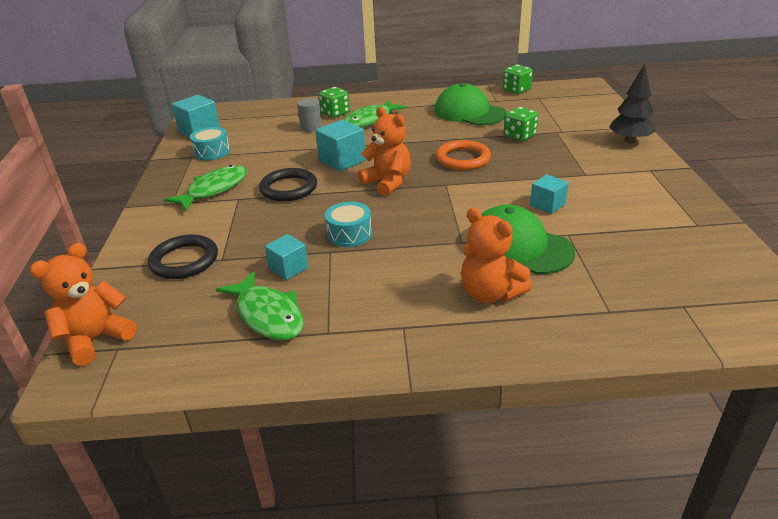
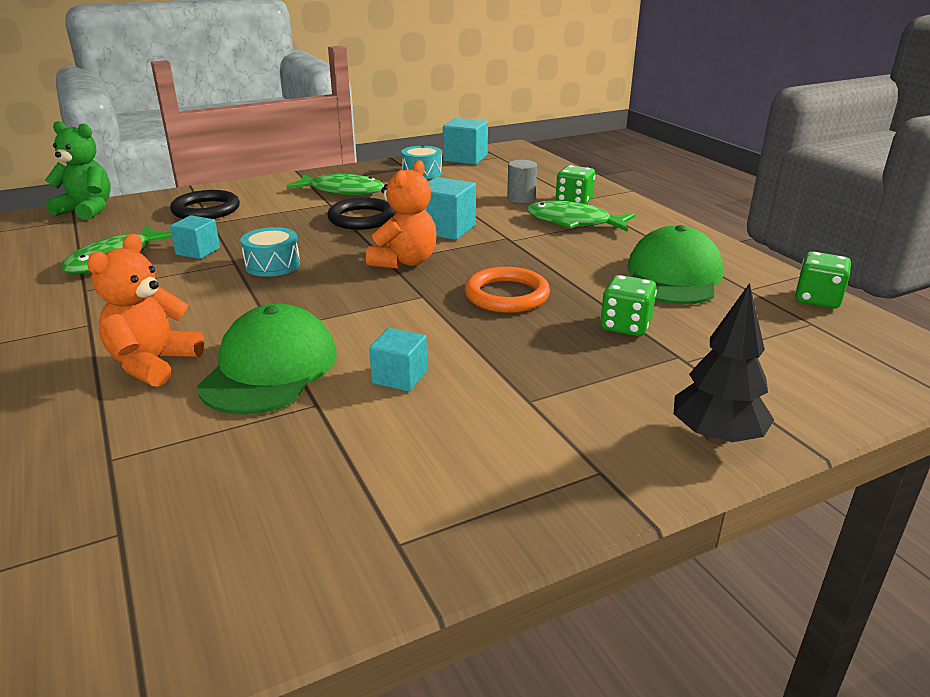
camera: 65 degrees right, 5 degrees down
(96, 339) = (87, 210): orange teddy bear -> green teddy bear

